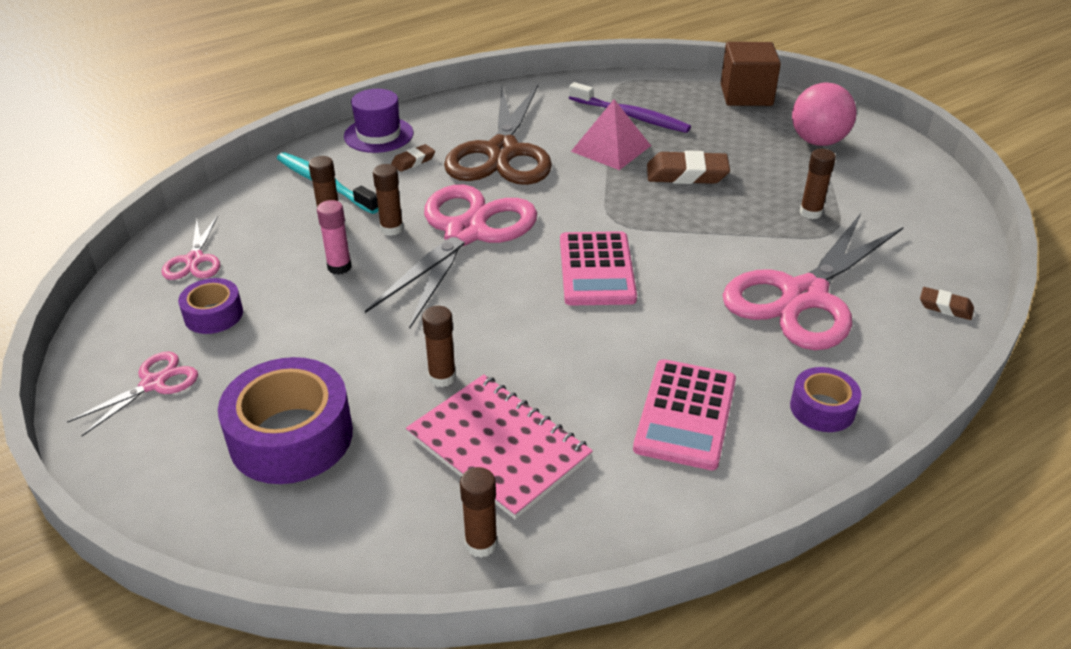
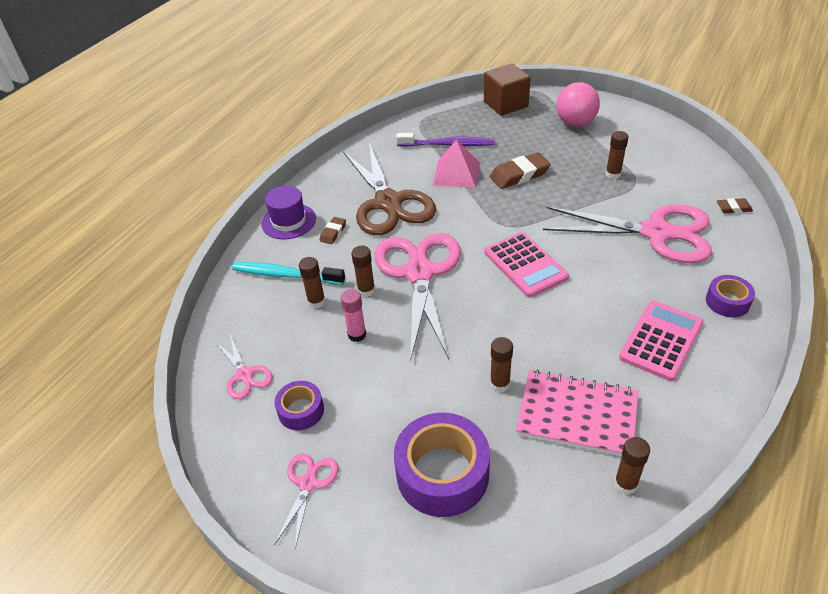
camera: 25 degrees left, 5 degrees up
(685, 414) = (661, 340): pink calculator -> pink calculator turned 135 degrees counterclockwise
(803, 296) = (657, 233): pink scissors -> pink scissors turned 90 degrees counterclockwise

